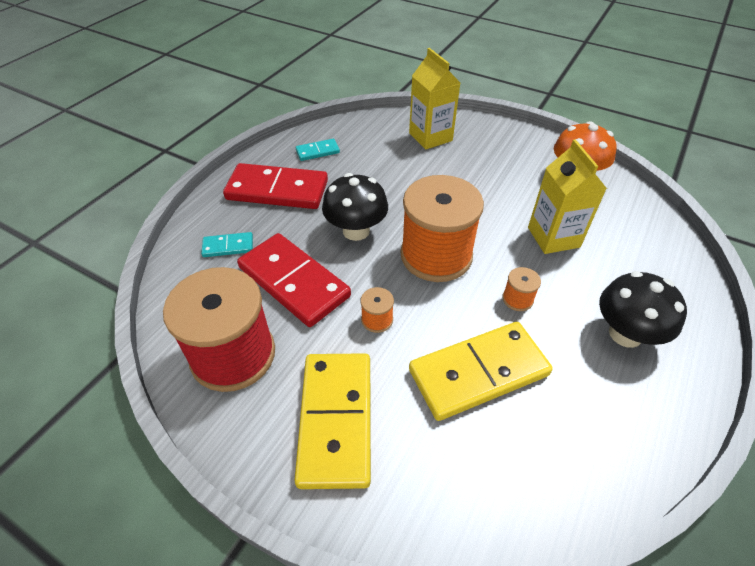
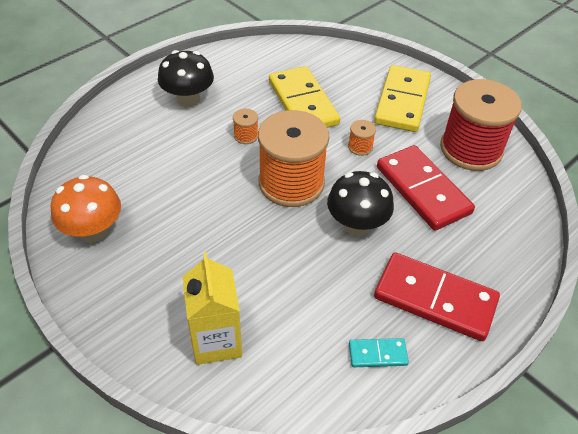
camera: 165 degrees left, 0 degrees up
(228, 246) = (485, 238): turquoise domino -> none
(478, 372) = (302, 103): yellow domino -> yellow domino turned 75 degrees clockwise
(553, 237) = (176, 173): yellow carton -> none

